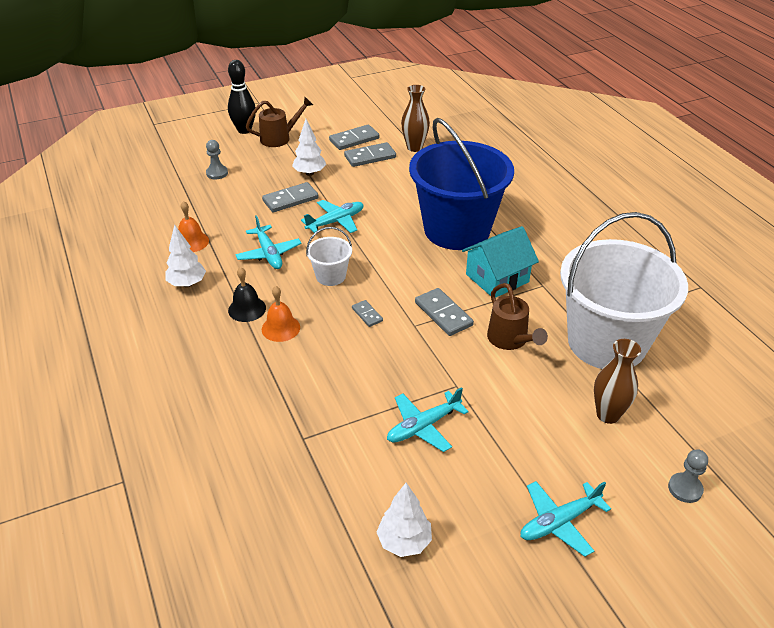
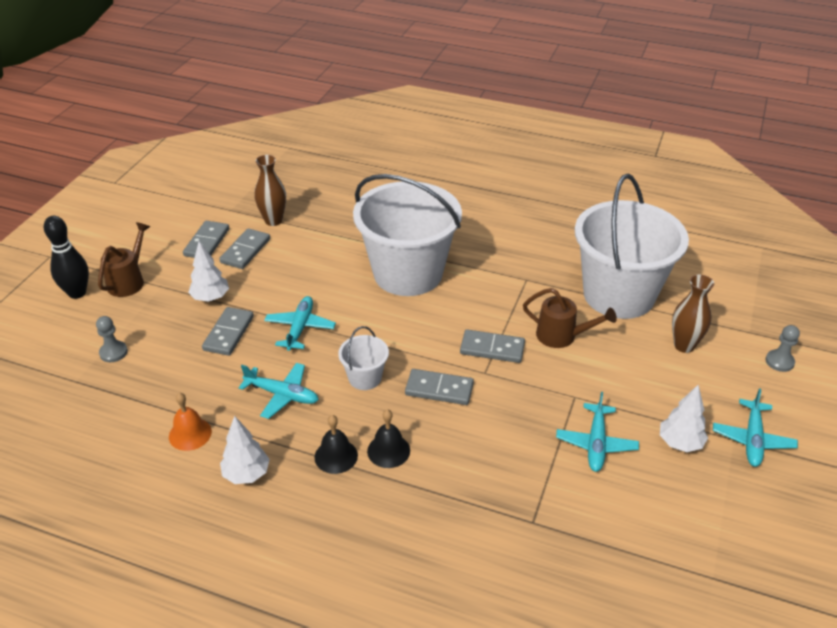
camera: 45 degrees left, 0 degrees up
(280, 328) = (388, 450): orange bell -> black bell
(367, 314) = (439, 389): grey domino -> grey domino, size x1.79
(404, 542) = (696, 533): white tree -> white tree (680, 443)
(457, 230) = (408, 273): blue bucket -> white bucket
(497, 278) = (490, 294): turquoise house -> none

